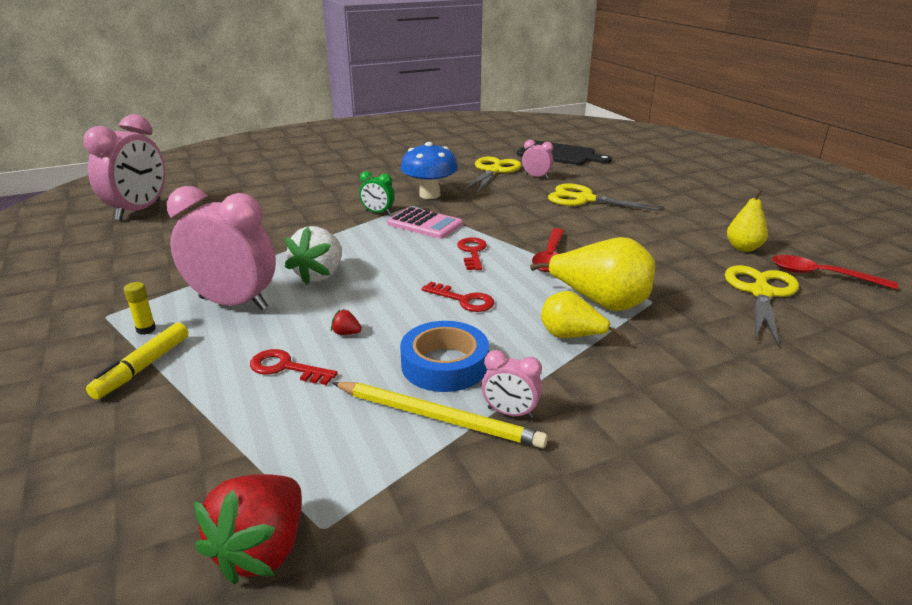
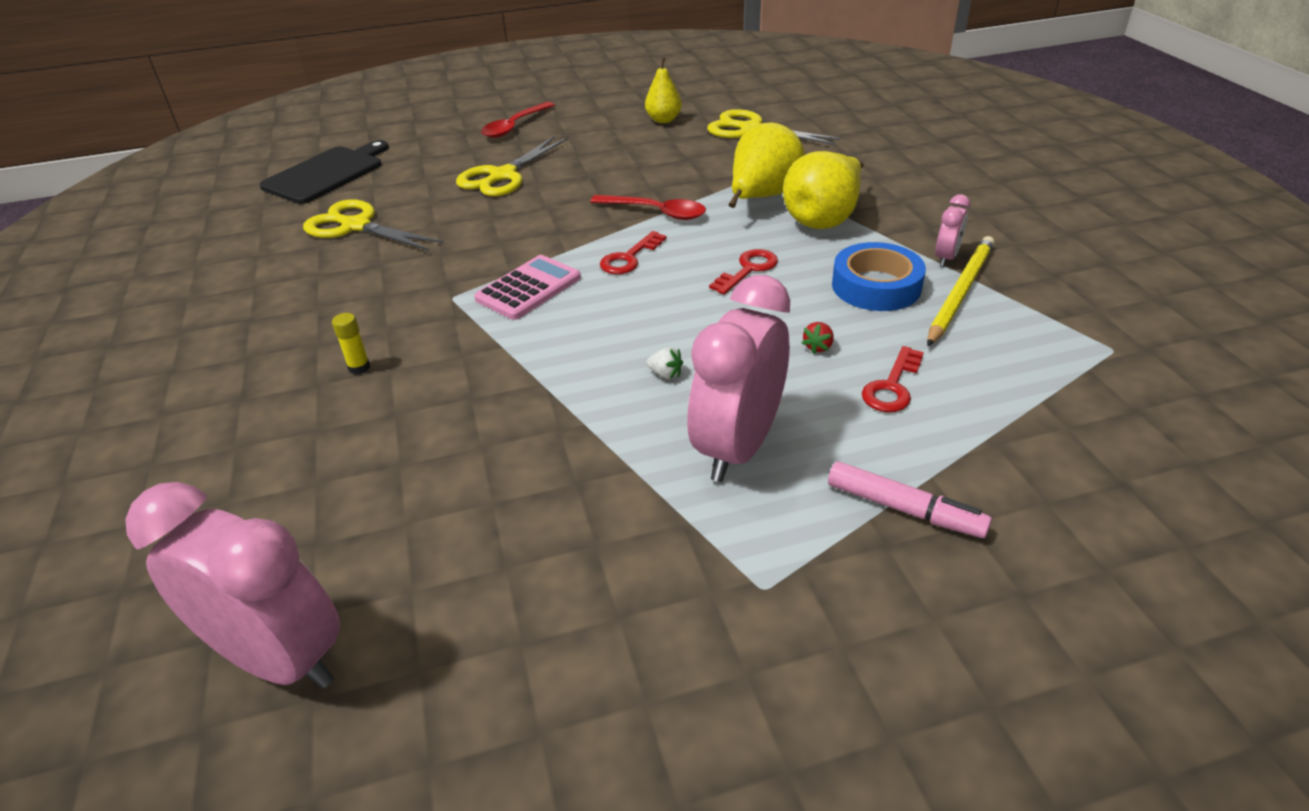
camera: 80 degrees left, 10 degrees up
(143, 367) = (904, 509): yellow marker -> pink marker
(146, 329) = (808, 527): yellow glue stick -> yellow glue stick (359, 367)
(262, 549) = (1150, 378): red strawberry -> none
(319, 275) = (665, 374): white strawberry -> white strawberry, size x0.41
(378, 212) = (465, 328): green clock -> none
(429, 195) = (420, 281): blue mushroom -> none
(472, 252) = (629, 258): red key -> red key turned 60 degrees counterclockwise
(536, 177) = (404, 197): pink clock -> none
(571, 336) = (823, 219): yellow pear -> yellow pear, size x1.65
(821, 275) = (724, 102): red spoon -> red spoon (515, 126)

